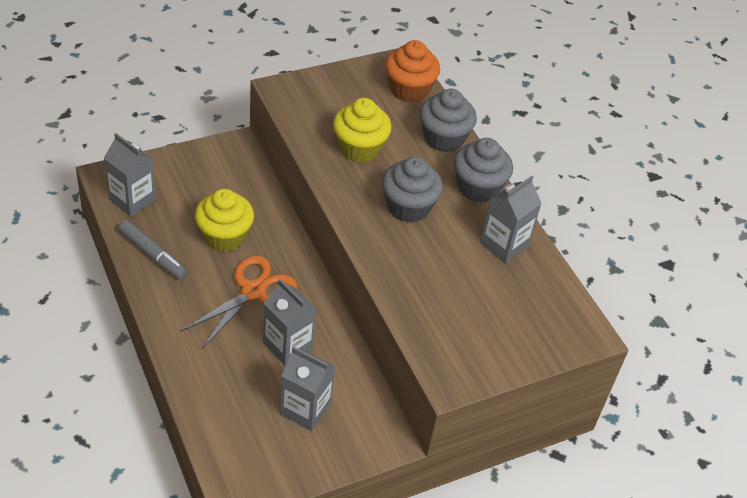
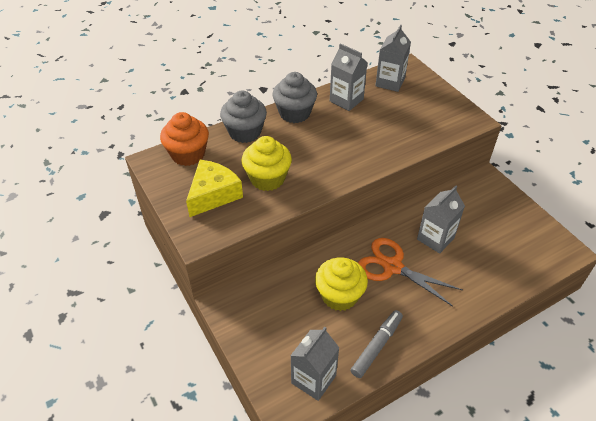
camera: 90 degrees left, 0 degrees up
(305, 409) = (485, 222): grey carton -> grey carton (390, 82)
(341, 104) = (213, 195): none -> yellow cheese
(408, 207) = (326, 147): grey cupcake -> none

